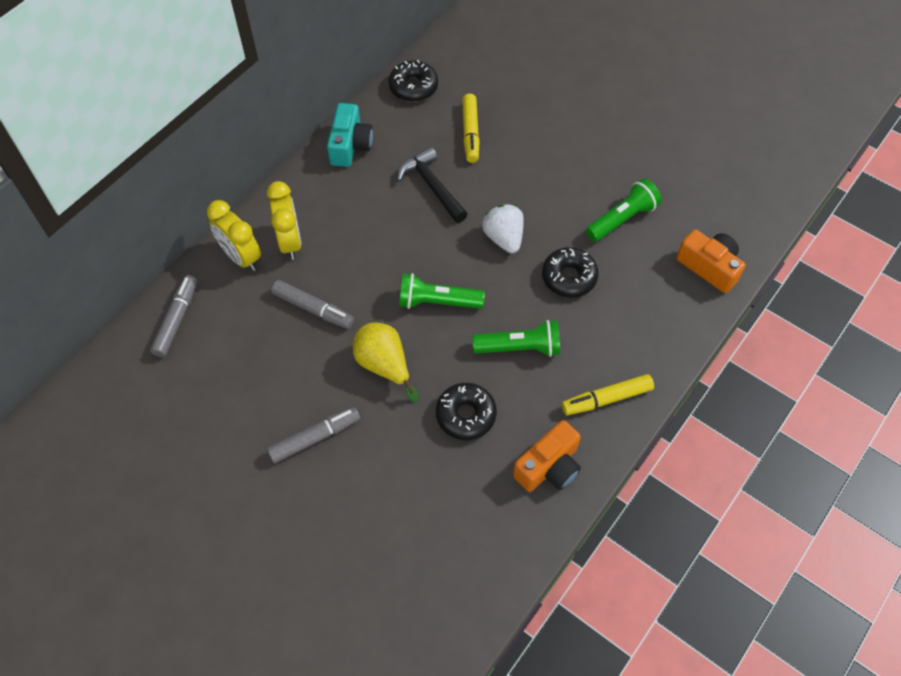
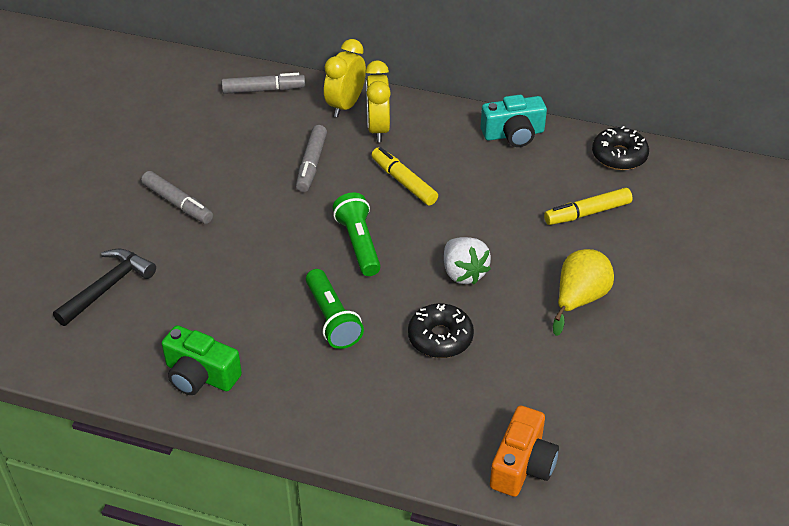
camera: 70 degrees right, 15 degrees down
(290, 242) = (378, 129): yellow clock -> yellow clock turned 120 degrees clockwise
(384, 365) = (270, 226): yellow pear -> yellow pear (579, 299)
(432, 186) = (498, 203): black hammer -> black hammer (108, 287)
(465, 415) = (237, 297): black donut -> none
(504, 238) = (463, 273): white strawberry -> white strawberry turned 105 degrees clockwise
(549, 467) = (200, 375): orange camera -> green camera
(606, 399) = (298, 405): yellow marker -> yellow marker (403, 182)
(622, 219) = (547, 366): green flashlight -> none

